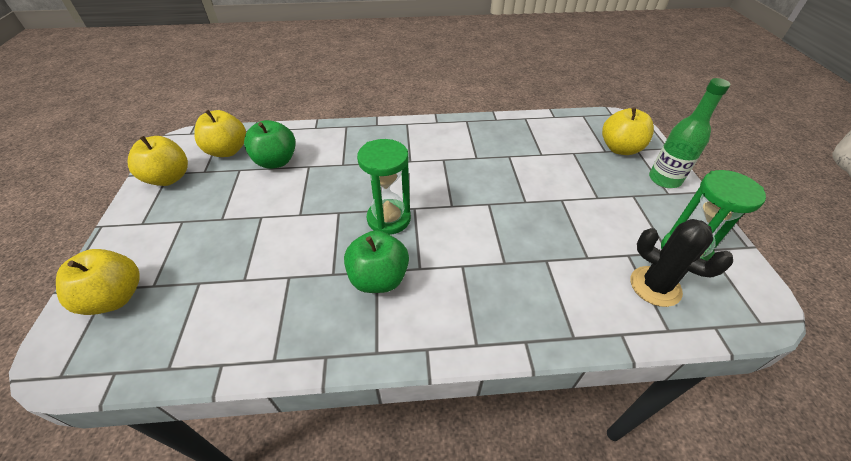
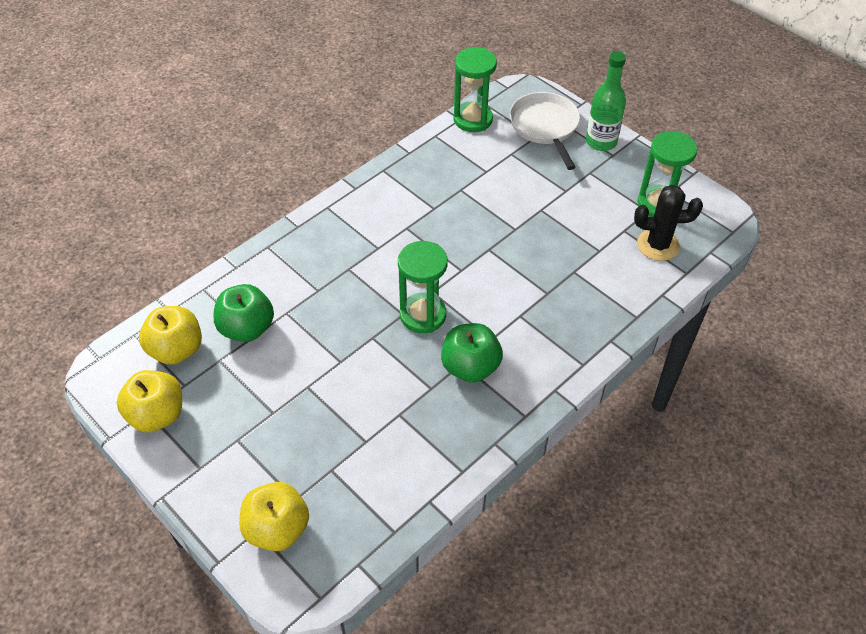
camera: 40 degrees left, 5 degrees up
(564, 120) = (473, 119): none -> green hourglass
(620, 149) = (545, 127): yellow apple -> white pan

